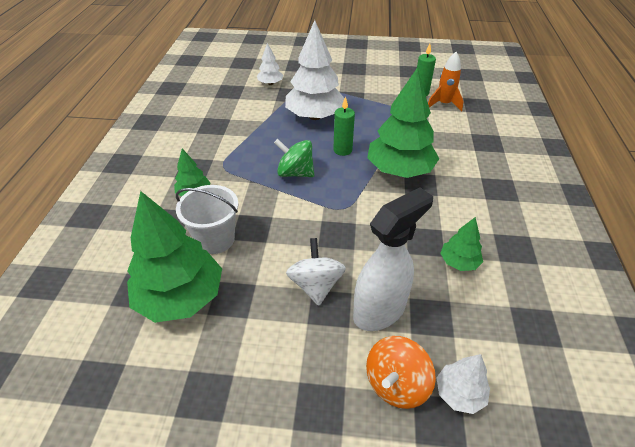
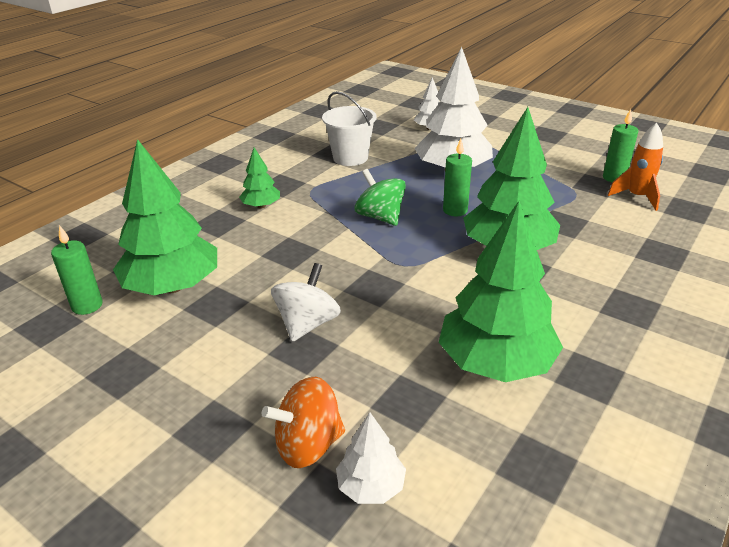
camera: 30 degrees right, 10 degrees down
(116, 348) = (87, 306): none -> green candle
(215, 239) = (246, 250): white bucket -> white bucket (350, 158)
(380, 311) = (354, 372): white spray bottle -> none
(459, 262) = (495, 363): green tree -> green tree, size x2.06

